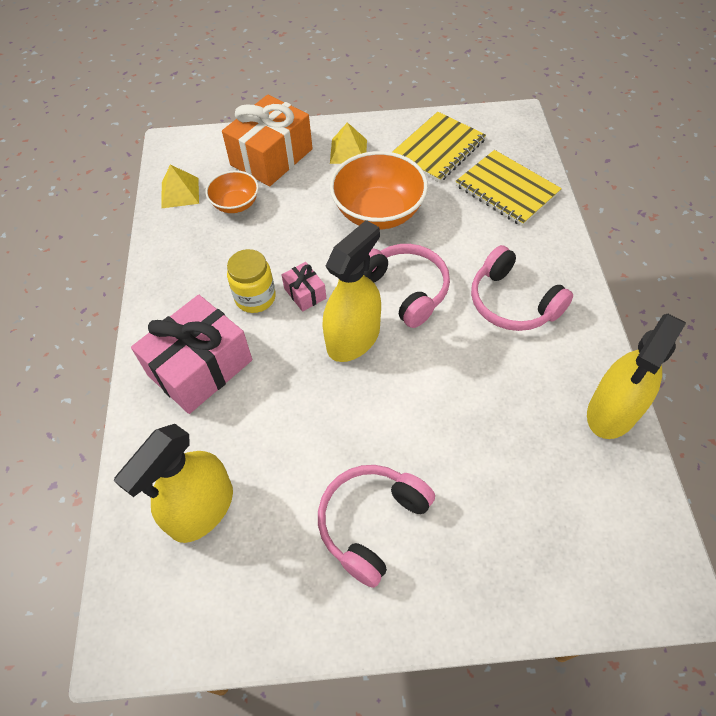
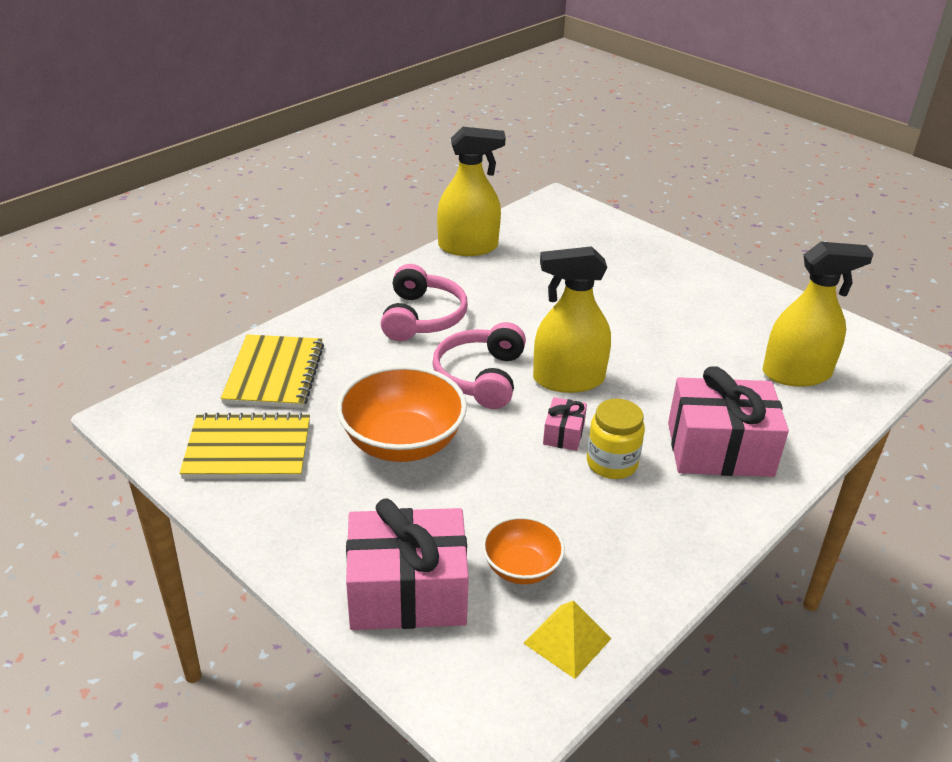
camera: 135 degrees left, 20 degrees down
(271, 157) = (407, 591): orange gift -> pink gift
(348, 151) = (324, 523): yellow pyramid -> none
(372, 523) = (684, 301): pink headphones -> none

